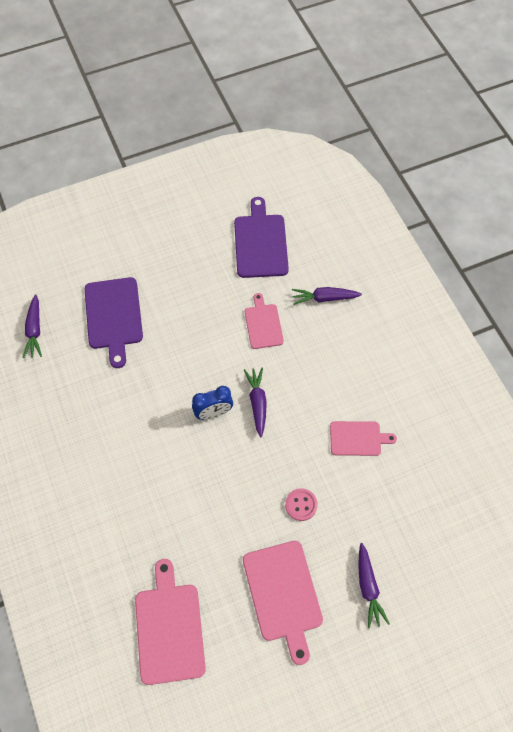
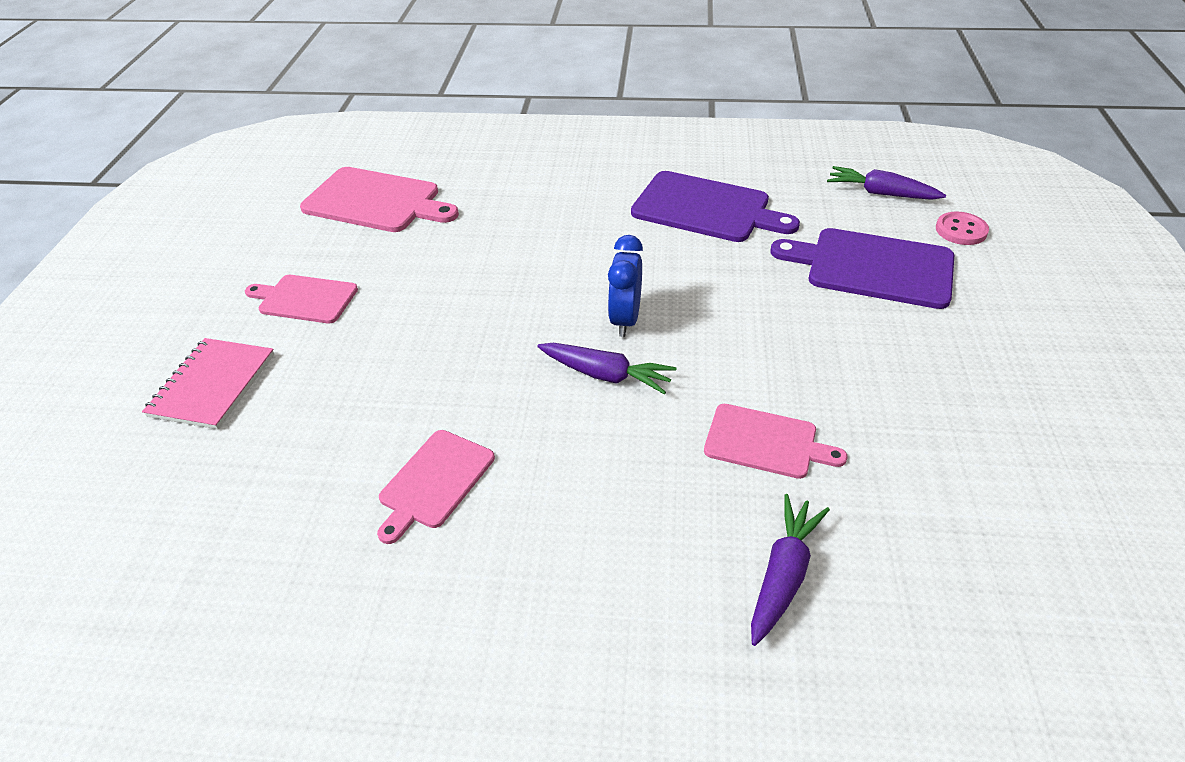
camera: 120 degrees right, 20 degrees down
(260, 243) = (991, 519): purple cutting board -> purple cutting board (706, 208)
(283, 594) = (305, 299): pink cutting board -> pink cutting board, size x0.62
(301, 505) = (397, 361): pink button -> pink button (961, 230)
(368, 587) = (212, 385): purple carrot -> pink notebook

